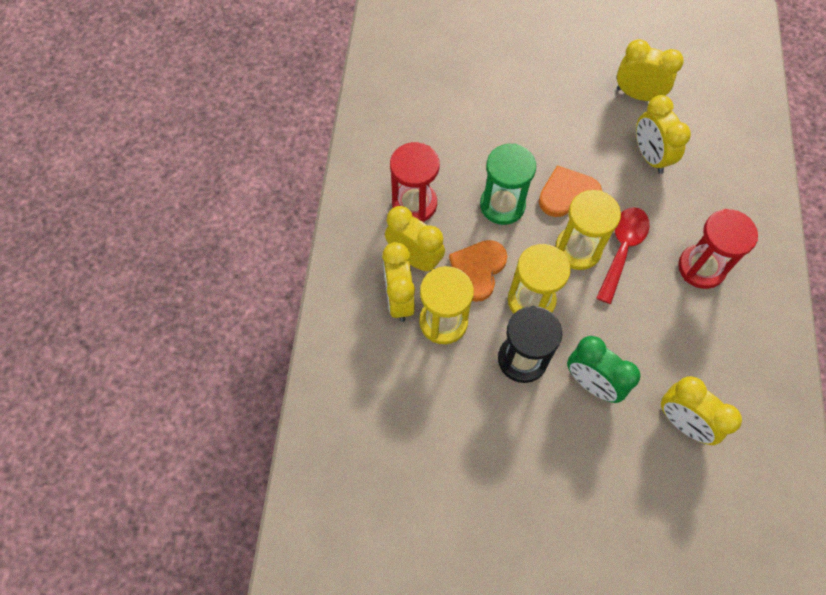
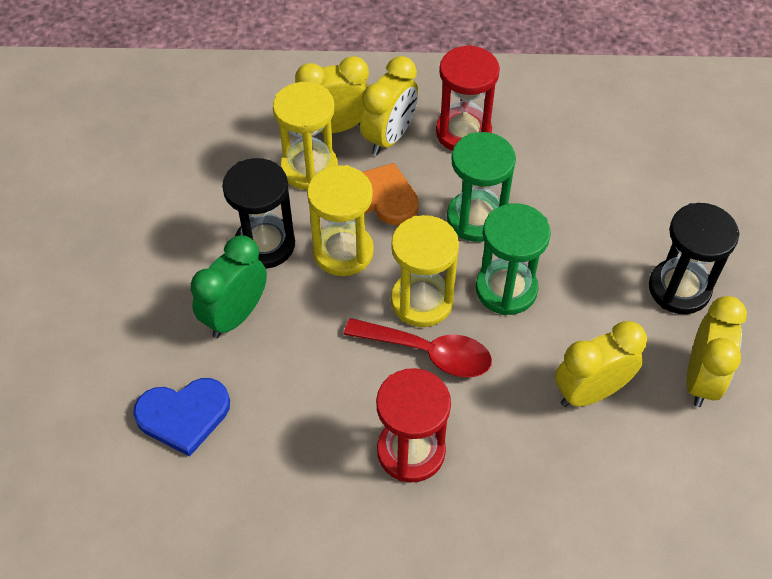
camera: 85 degrees right, 10 degrees down
(567, 92) = (679, 289): none -> black hourglass
(567, 194) = (506, 289): orange heart -> green hourglass
(683, 422) = (184, 415): yellow clock -> blue heart

